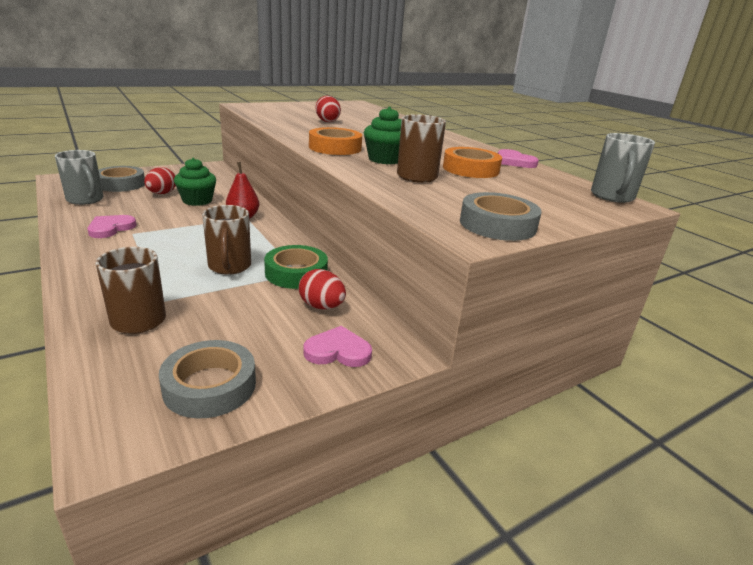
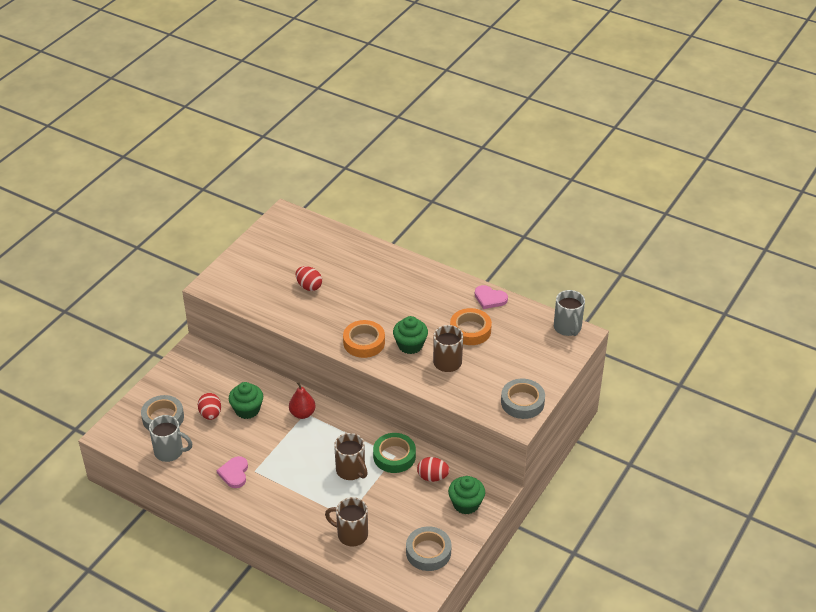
camera: 25 degrees left, 15 degrees up
(338, 351) = (466, 504): pink heart -> green cupcake

